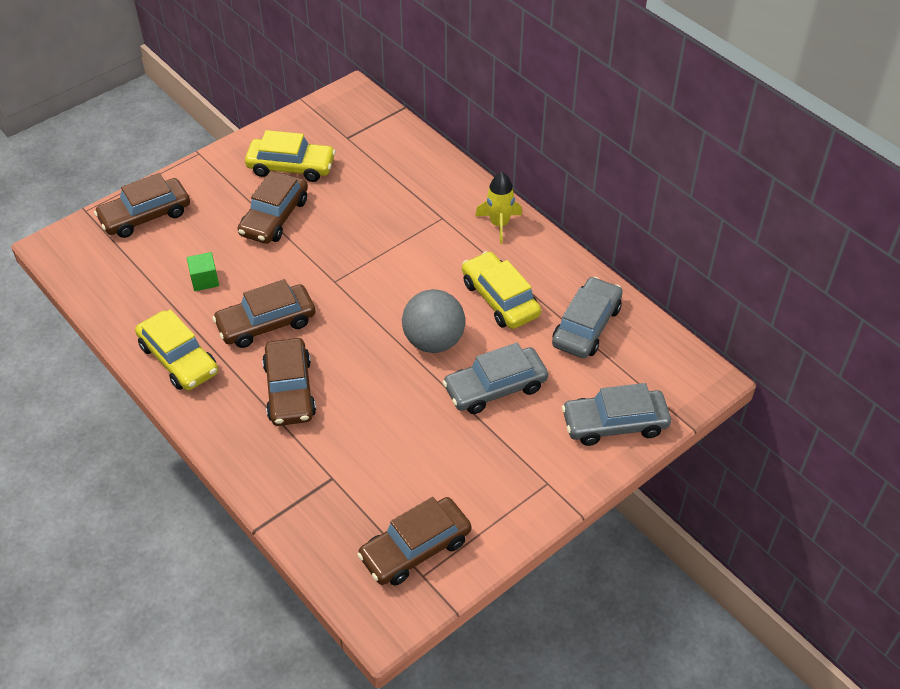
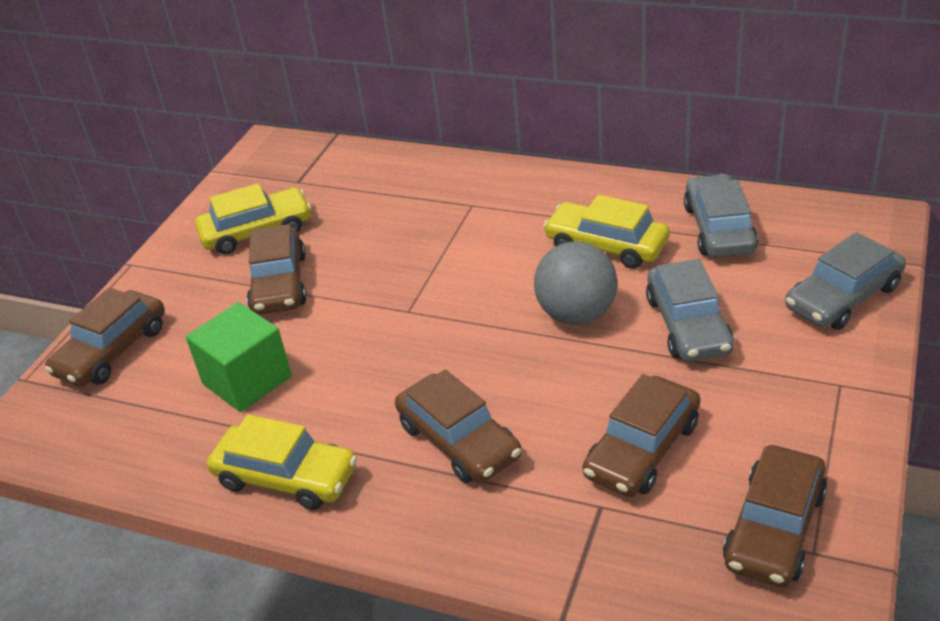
camera: 25 degrees left, 10 degrees down
(204, 280) = (247, 380): green cube -> green cube, size x1.86
(266, 323) = (365, 387): brown car -> brown car (642, 449)
(495, 387) = (688, 325): grey car -> grey car turned 45 degrees counterclockwise
(499, 224) = (537, 185): yellow rocket -> none

